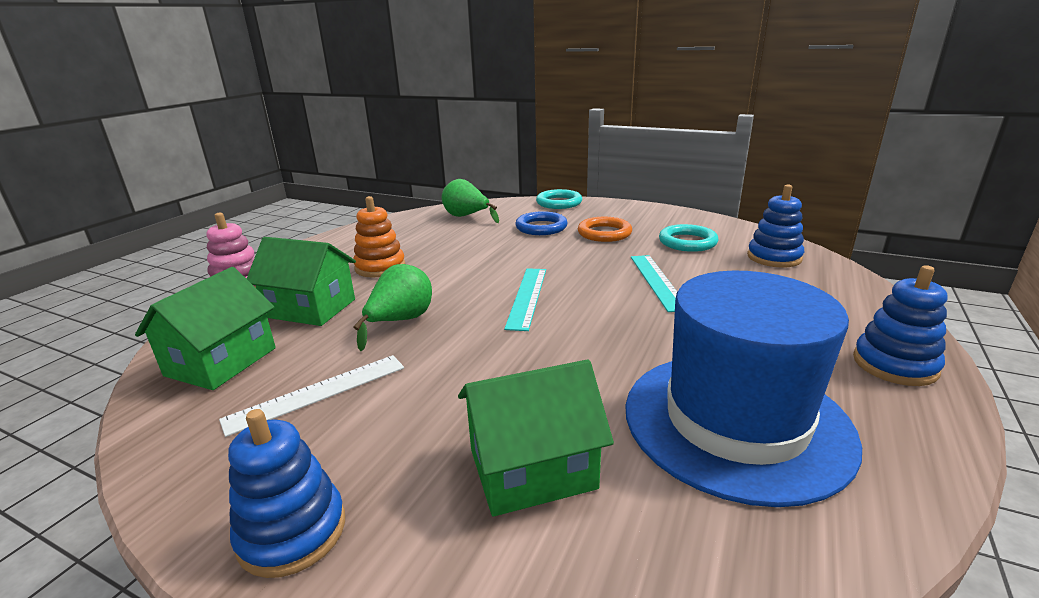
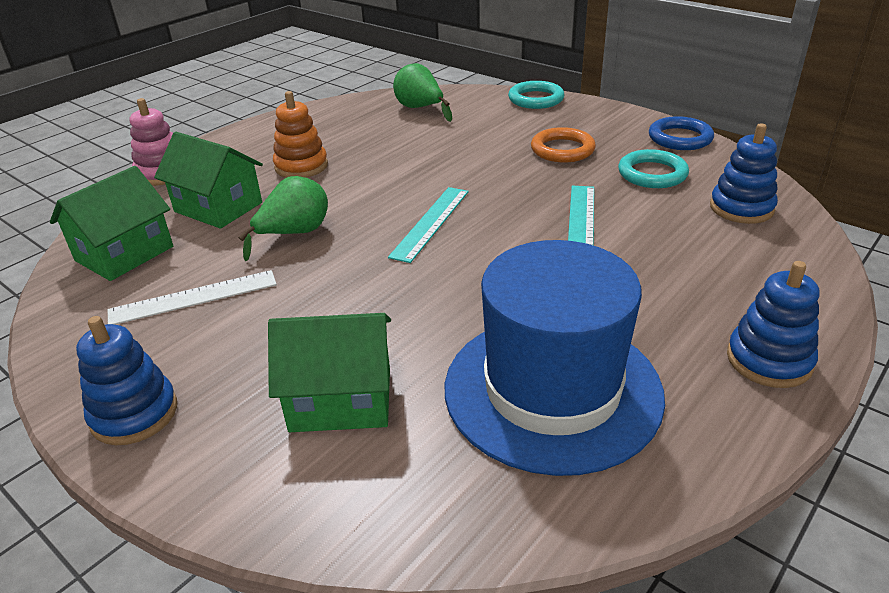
camera: 15 degrees right, 10 degrees up
(541, 227) = (495, 133): blue ring -> blue ring (680, 138)

